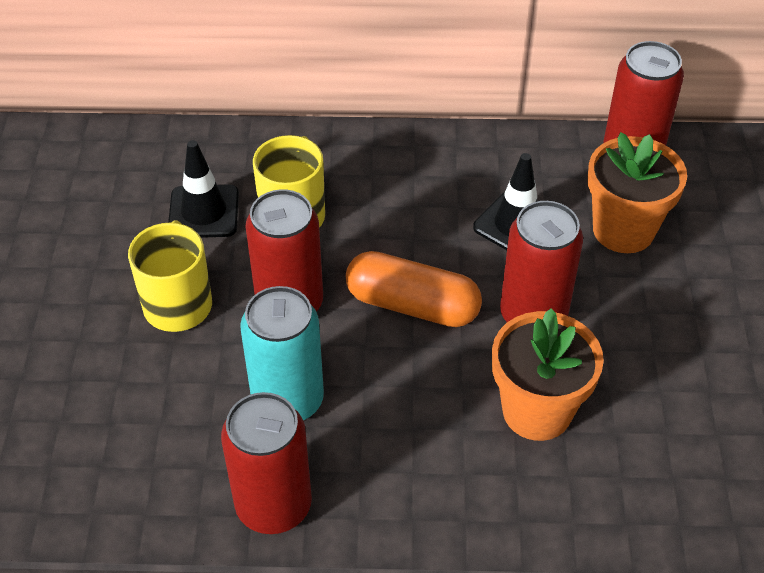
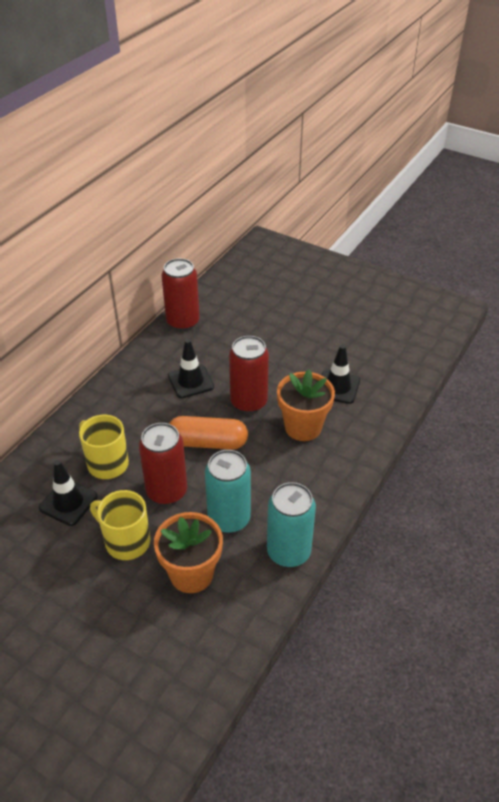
camera: 60 degrees left, 5 degrees down
(273, 505) = (288, 552): red can -> turquoise can
(412, 305) = (208, 442): orange capsule -> orange capsule turned 45 degrees clockwise
(623, 230) = (225, 348): orange flower pot -> orange flower pot (191, 574)
(669, 420) = (337, 387): none -> black traffic cone

